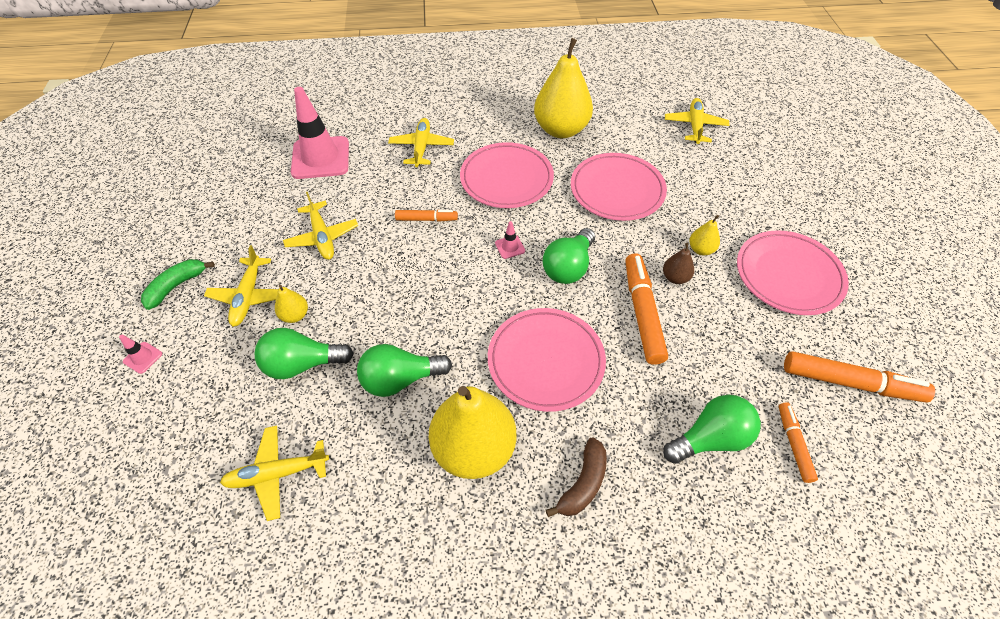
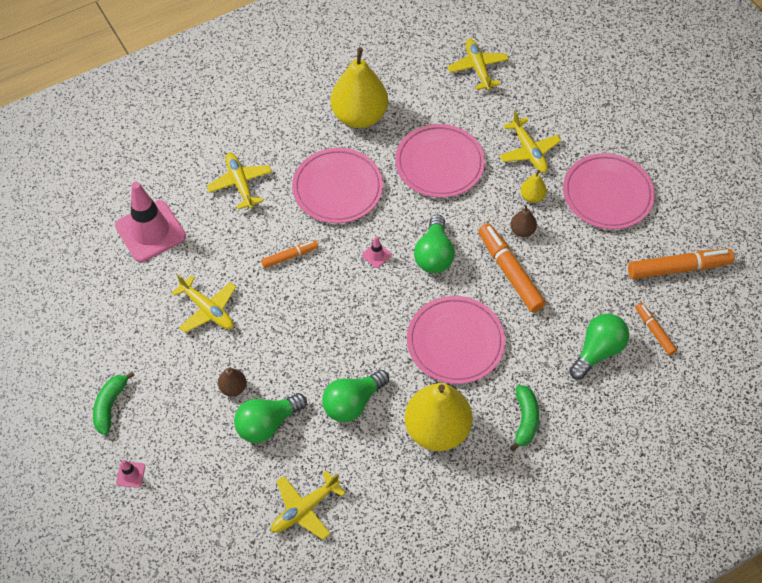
camera: 25 degrees left, 5 degrees up
(248, 296) = (181, 388): yellow plane -> yellow plane (529, 151)
(295, 315) = (233, 388): yellow pear -> brown pear
(583, 483) = (525, 420): brown banana -> green banana

